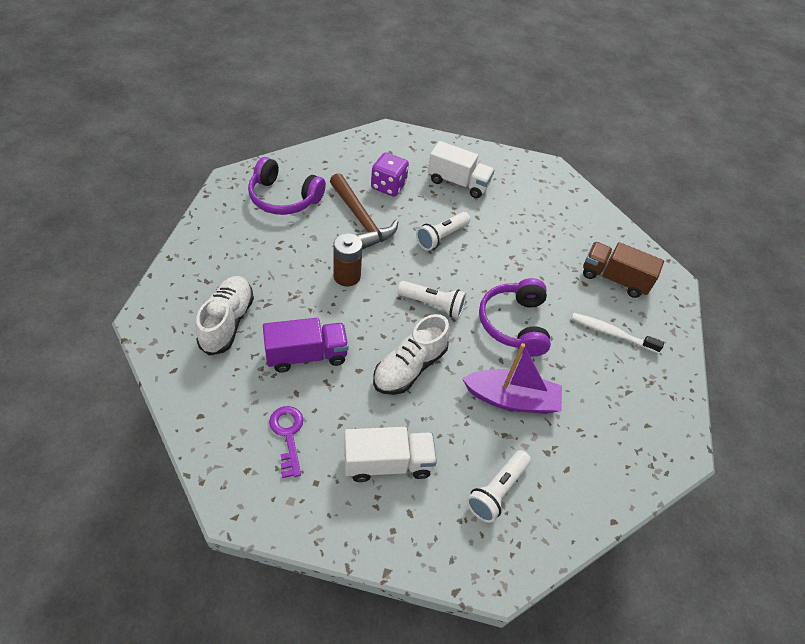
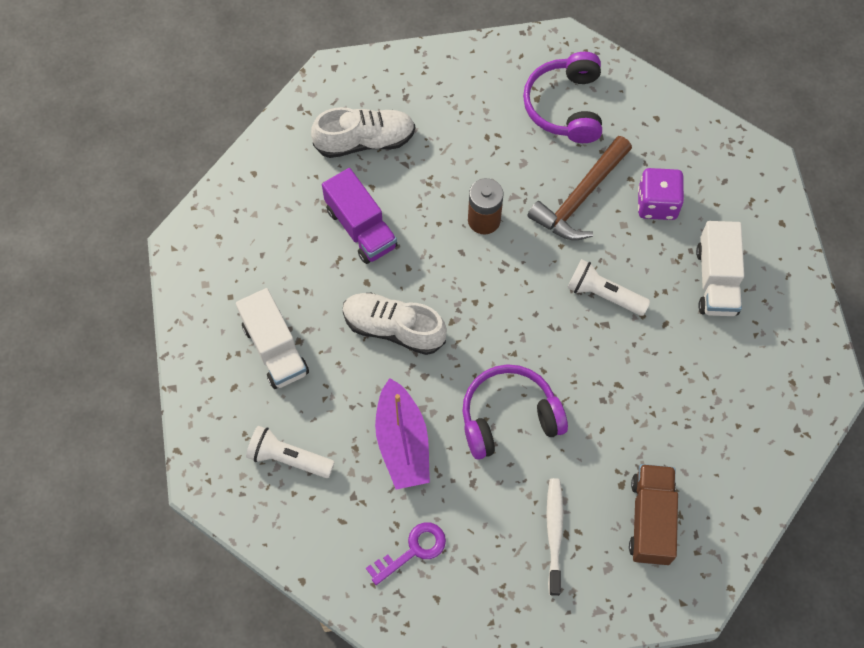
camera: 75 degrees right, 15 degrees up
(288, 435) = (266, 252): purple key -> purple key (413, 550)
(433, 305) = (491, 321): white flashlight -> none

